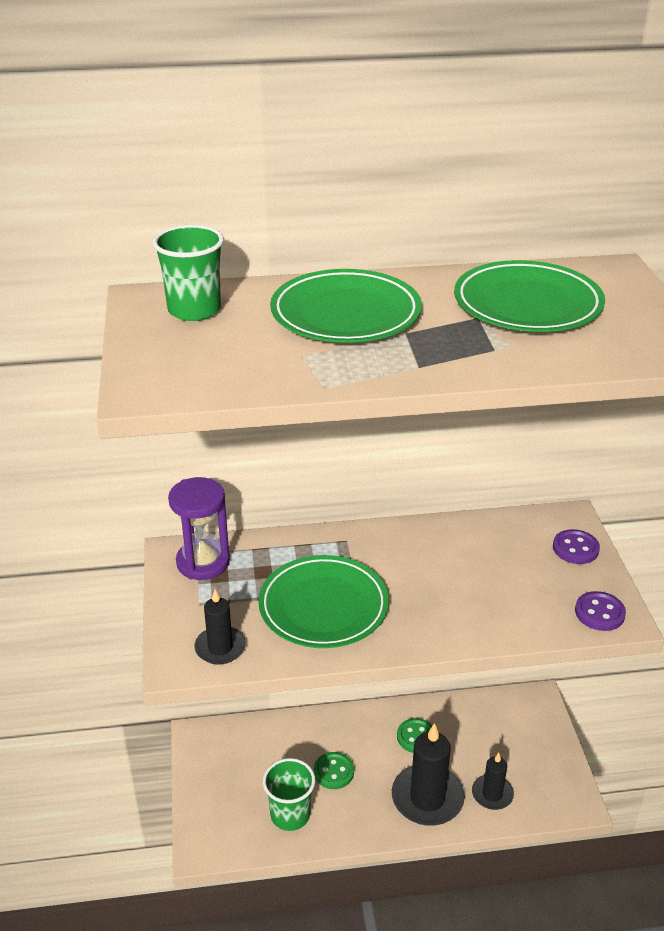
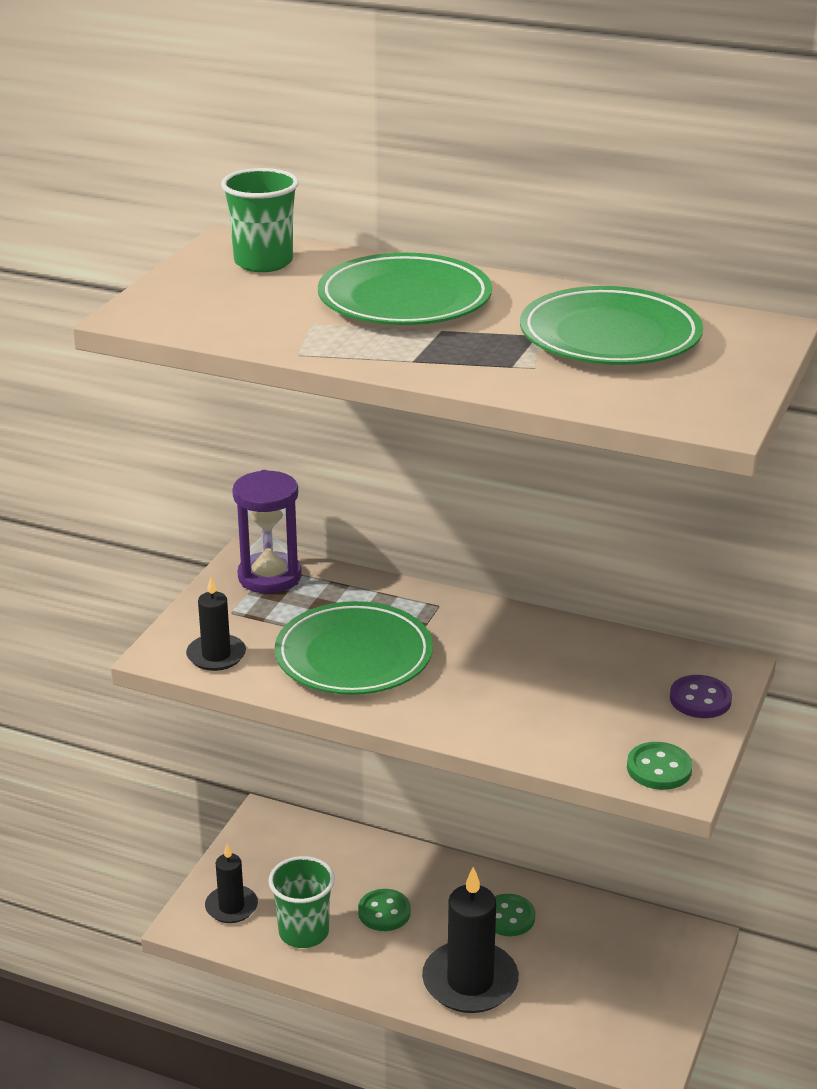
camera: 30 degrees right, 5 degrees down
(492, 794) = (551, 1010): black candle -> black candle (231, 907)
(599, 613) = (659, 768): purple button -> green button

